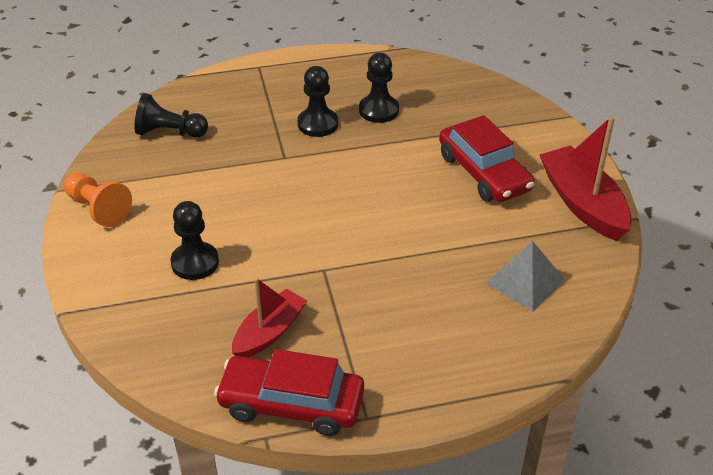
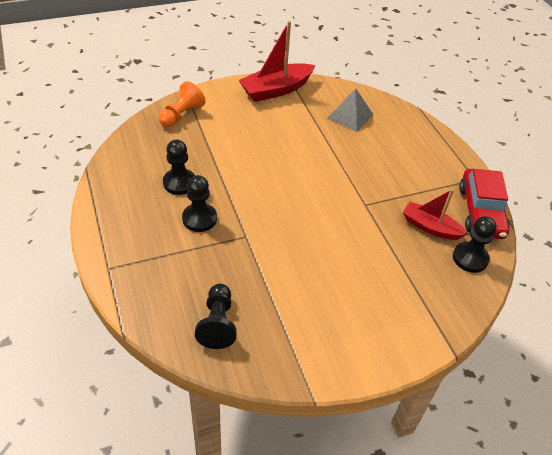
camera: 100 degrees left, 5 degrees up
(98, 209) = (333, 358): orange pawn -> orange pawn (181, 115)
(195, 262) = (379, 277): black pawn -> black pawn (470, 258)
(484, 173) = (251, 129): red car -> none

